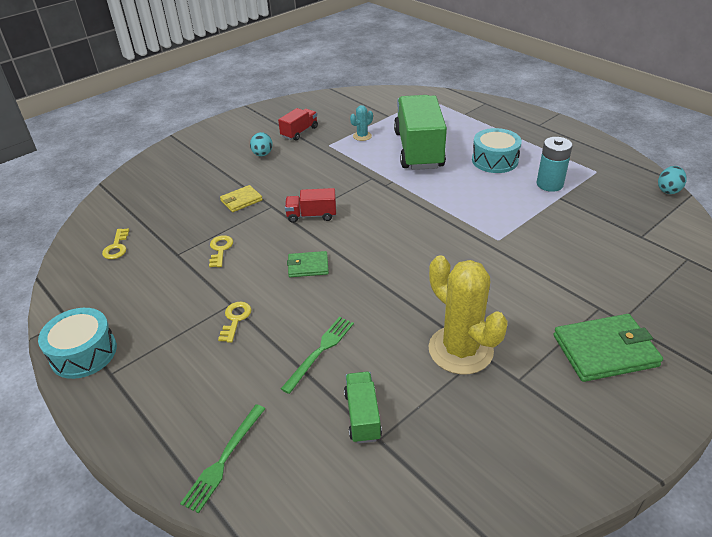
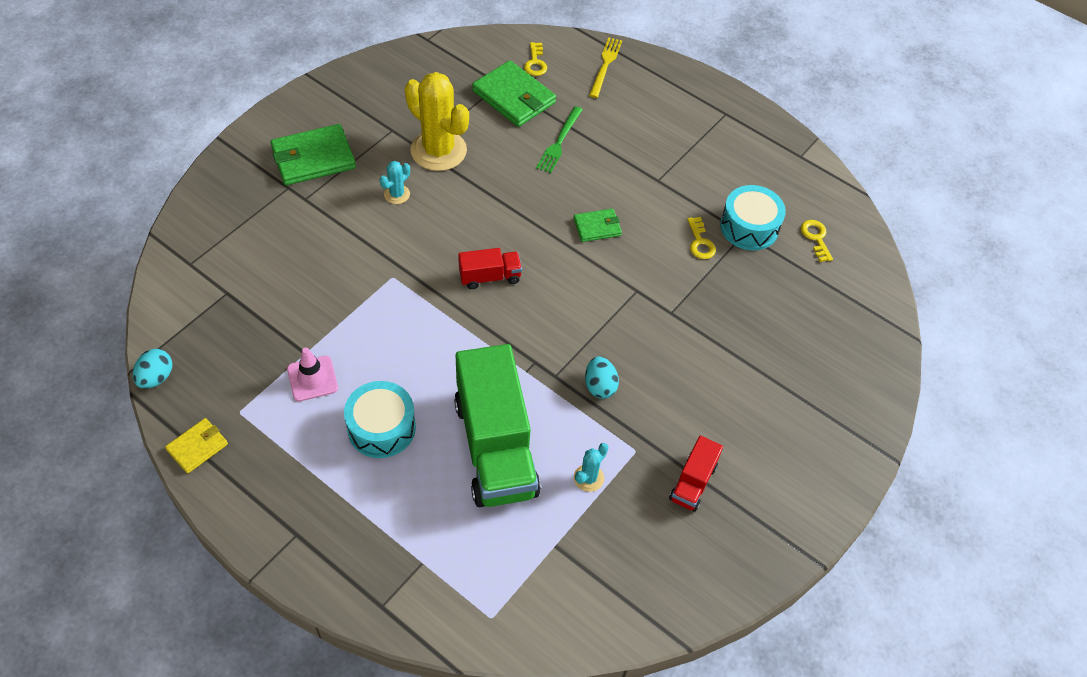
camera: 165 degrees right, 15 degrees up
(84, 353) = (760, 127): turquoise drum -> turquoise drum (749, 227)
(224, 459) = (605, 65): green fork -> yellow fork
(235, 319) = (646, 165): yellow key -> yellow key (535, 62)
(241, 200) = (713, 319): yellow wallet -> yellow wallet (197, 447)
(262, 154) = (727, 418): turquoise egg -> turquoise egg (600, 386)
(311, 215) = (616, 299): red truck -> red truck (490, 277)
(362, 416) = (514, 97): green truck -> green wallet
(503, 306) = (397, 194): none -> turquoise cactus
(549, 184) = (312, 378): turquoise battery -> pink traffic cone

